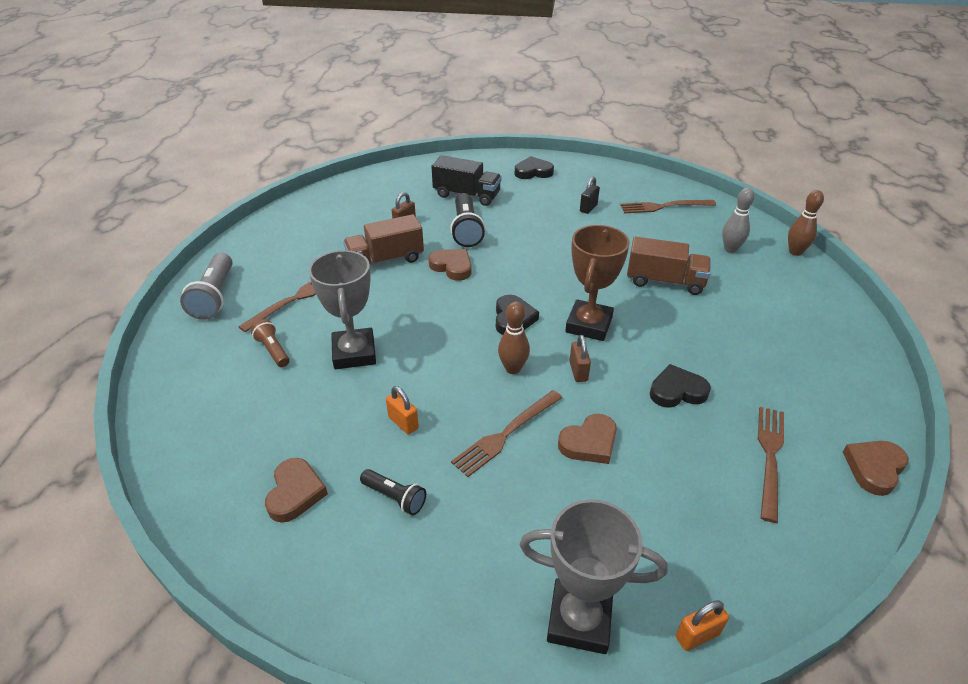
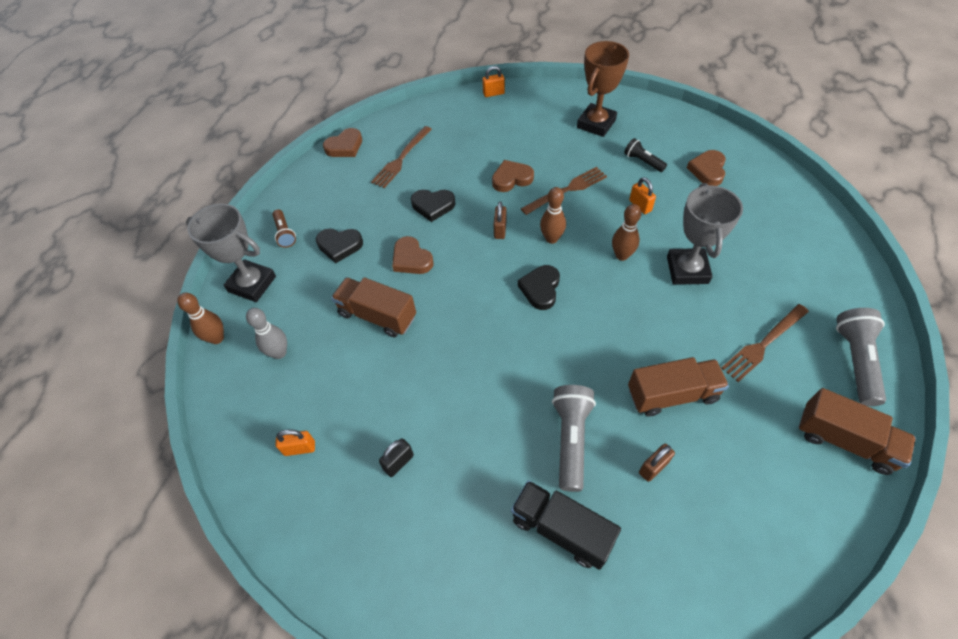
camera: 165 degrees left, 15 degrees up
(255, 250) = (844, 440): none -> brown truck
(273, 350) = (763, 282): brown flashlight -> brown flashlight (285, 233)
(428, 360) = (622, 255): none -> brown bowling pin
(452, 267) = (593, 370): brown heart -> brown heart (411, 259)
(466, 230) = (570, 439): black flashlight -> grey flashlight
(533, 172) = (443, 586): black heart -> black heart (339, 246)
(579, 620) = (547, 103): grey trophy -> grey trophy (252, 284)
(589, 325) = (474, 273): brown trophy -> brown trophy (596, 124)
(664, 206) = (300, 448): brown fork -> orange padlock

